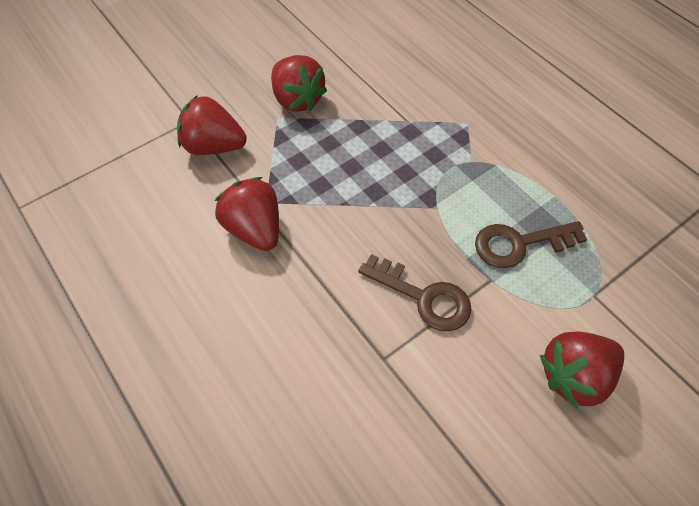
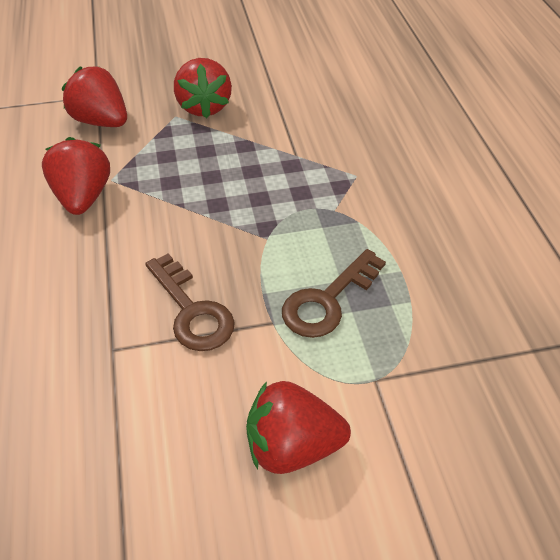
camera: 25 degrees right, 10 degrees down
(519, 244) = (327, 301): brown key -> brown key turned 60 degrees counterclockwise

